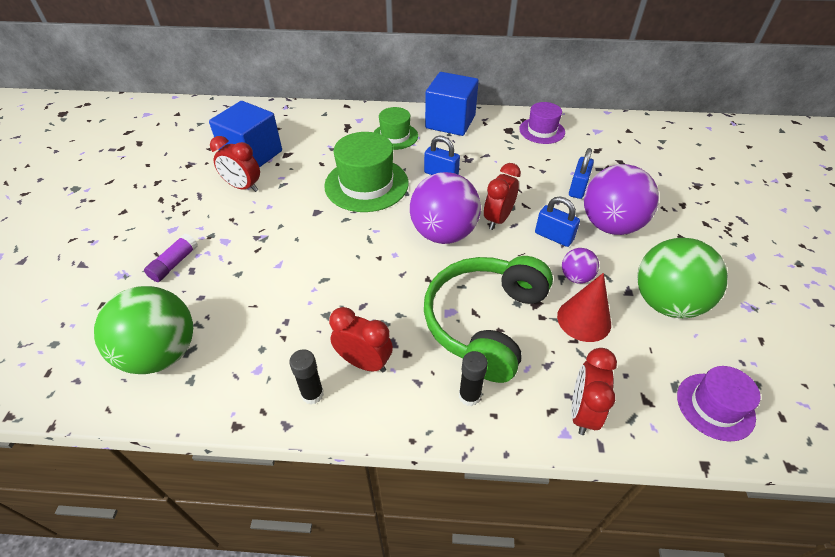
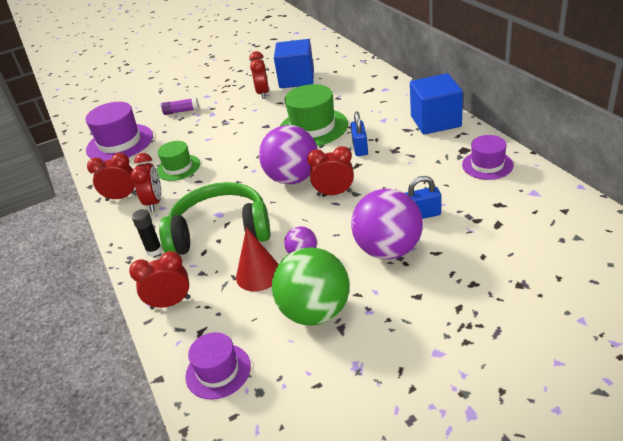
camera: 65 degrees right, 10 degrees down
(162, 353) = (120, 143): green ball -> purple hat
(312, 394) = (122, 197): black glue stick -> red clock
(395, 136) = (383, 110): green hat -> green hat (178, 167)
(553, 236) = (341, 226): blue padlock -> none

